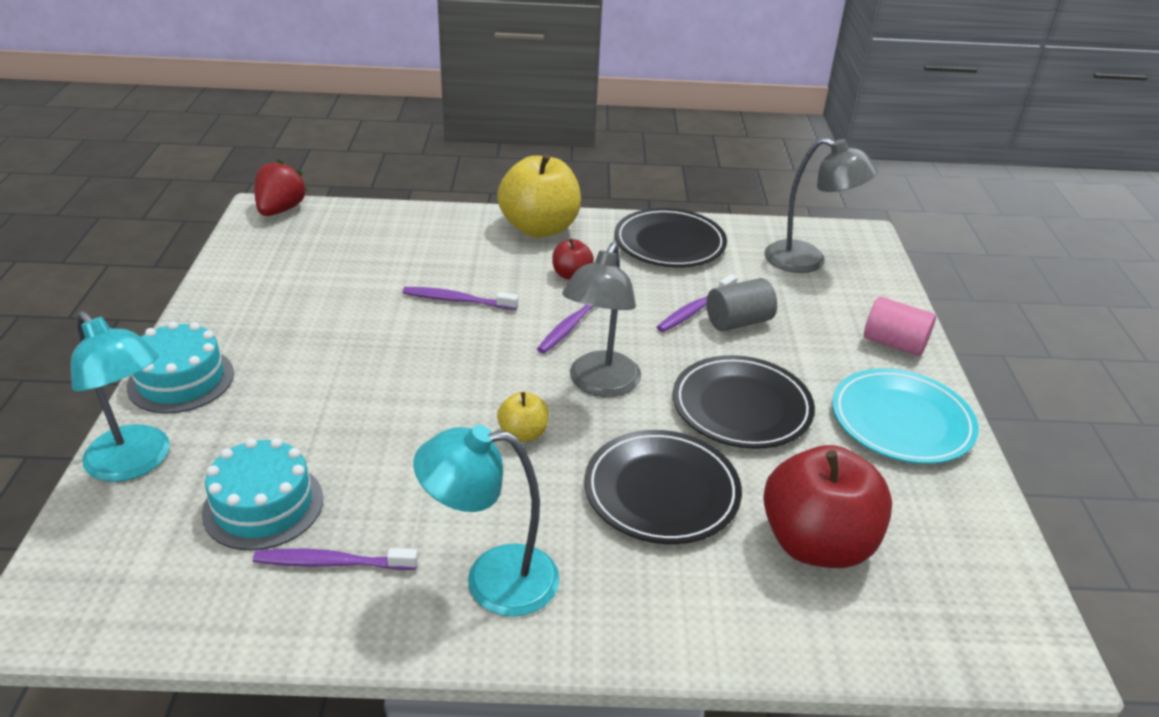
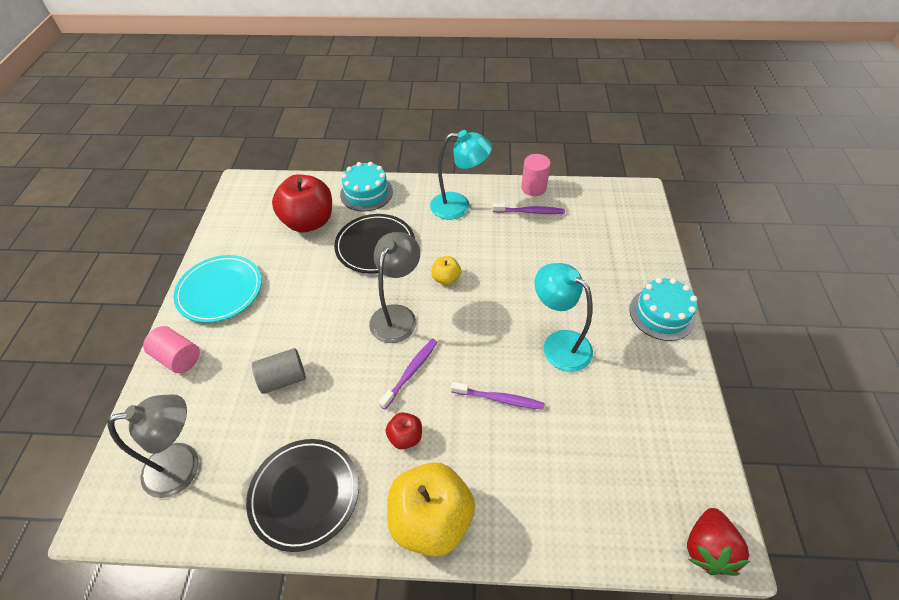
camera: 175 degrees left, 15 degrees up
(136, 463) = (648, 257): turquoise lamp -> turquoise lamp (558, 344)
(263, 505) = (572, 236): turquoise cake -> turquoise cake (366, 193)
(301, 630) = (533, 188): none -> pink cylinder
(695, 310) = (312, 392): purple toothbrush -> none
(741, 407) = (312, 299): black plate -> none
(807, 261) = (184, 466): grey lamp -> grey lamp turned 135 degrees clockwise

